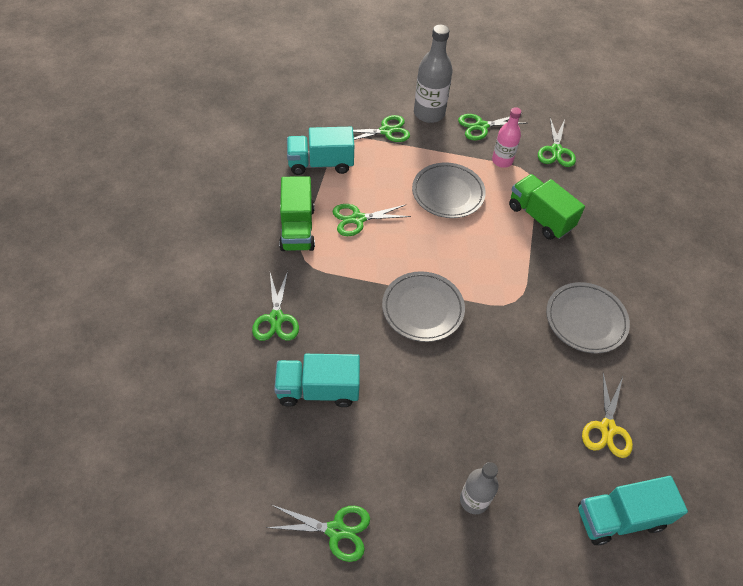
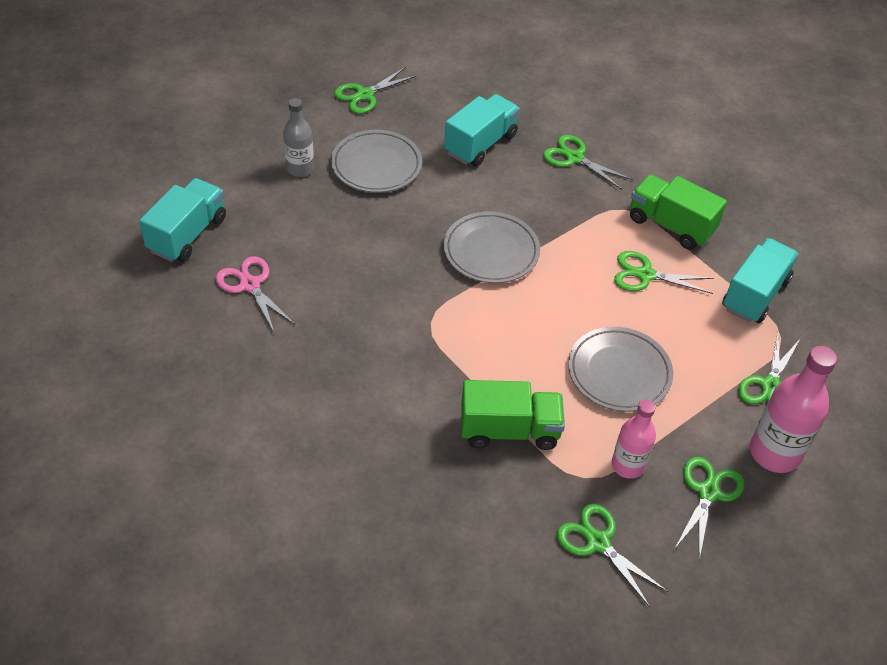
camera: 130 degrees right, 5 degrees down
(358, 219) = (645, 275): green scissors -> green scissors turned 105 degrees counterclockwise
(429, 113) = (774, 453): grey bottle -> pink bottle
(585, 320) = (353, 359): grey plate -> grey plate (376, 165)
(607, 428) = (250, 285): yellow scissors -> pink scissors

